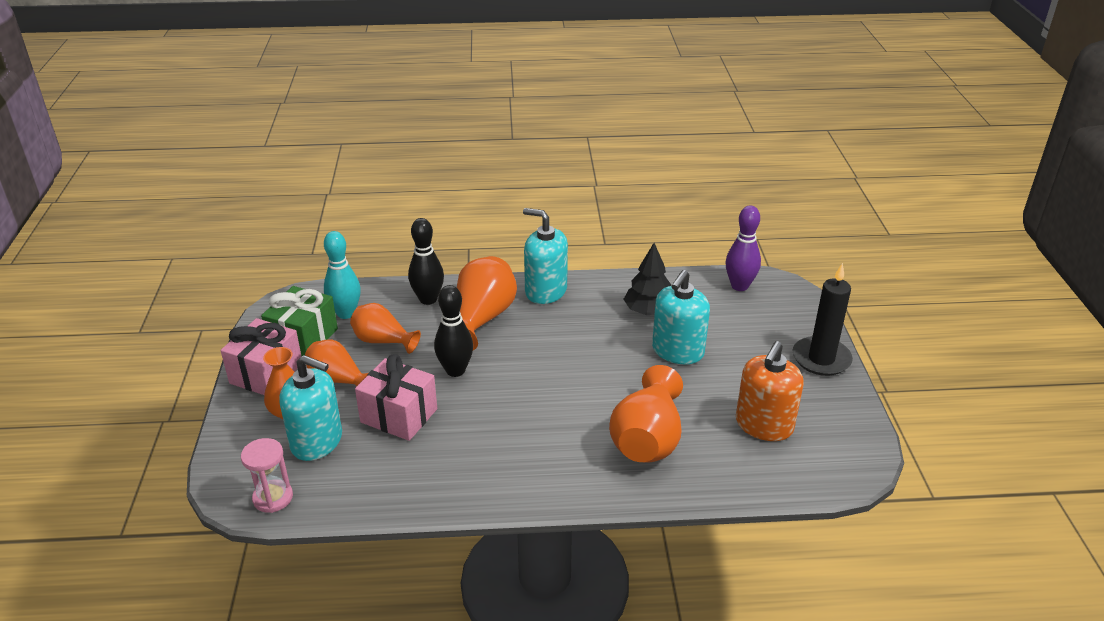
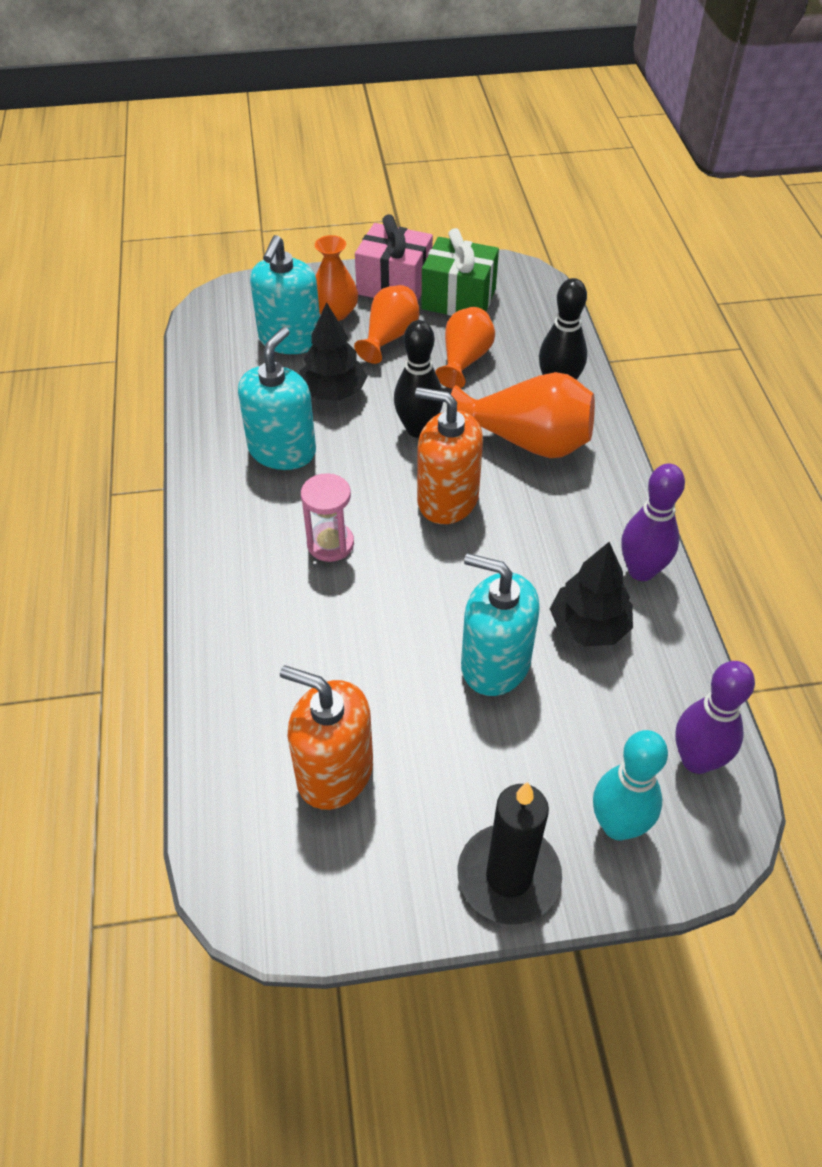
camera: 85 degrees right, 15 degrees up
(273, 498) = (211, 325): pink hourglass -> pink hourglass (330, 544)
(346, 313) = (512, 322): turquoise bowling pin -> turquoise bowling pin (618, 825)
(399, 415) = (333, 393): pink gift -> black tree
(533, 361) = (447, 499): none -> orange soap dispenser
(545, 291) = (609, 501): turquoise soap dispenser -> turquoise soap dispenser (282, 450)
(605, 286) = (641, 570): none -> purple bowling pin
(647, 439) = (301, 627): orange vase -> none

